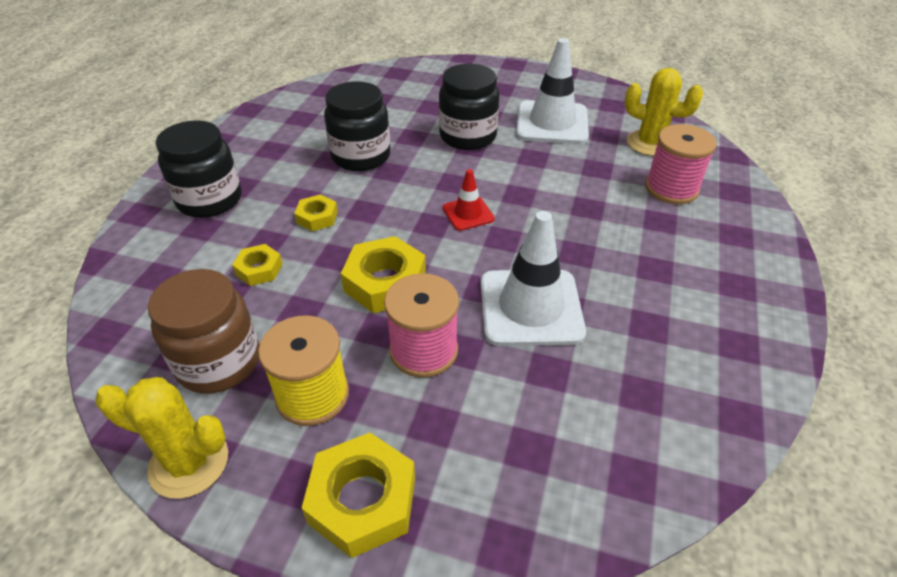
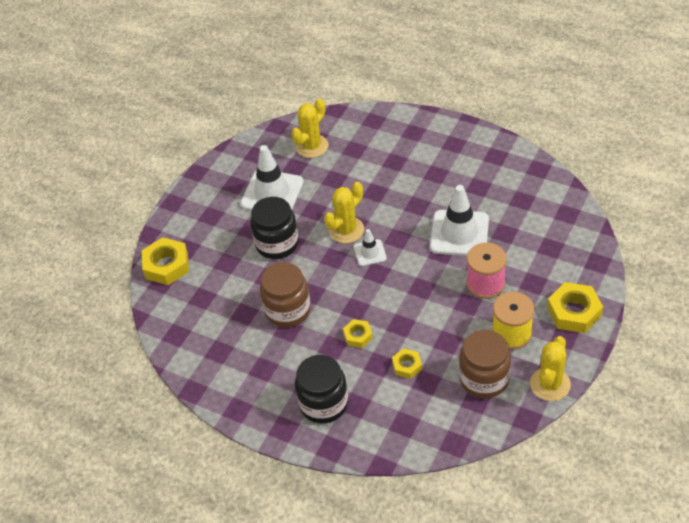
camera: 75 degrees left, 5 degrees up
(361, 156) = (288, 310): black jar -> brown jar
(385, 282) = (429, 299): yellow nut -> yellow nut (166, 265)
(468, 213) = (370, 253): red traffic cone -> white traffic cone
(505, 188) = (346, 230): none -> yellow cactus
(671, 188) = (364, 148): pink spool -> none

